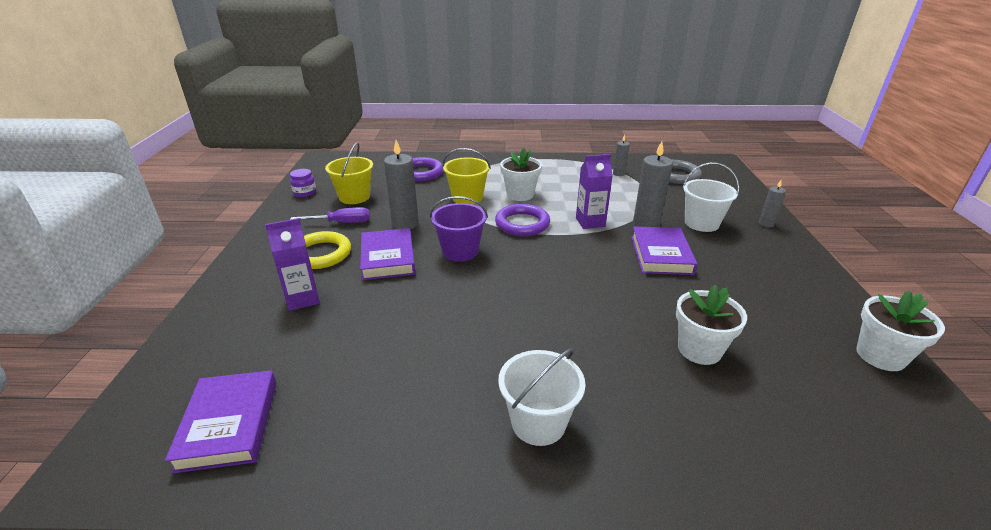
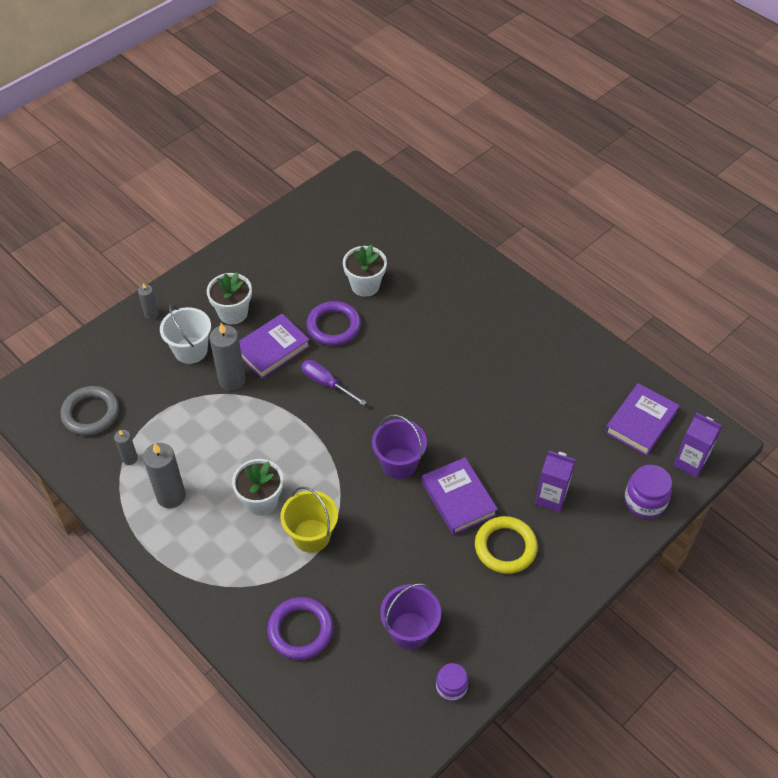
camera: 135 degrees left, 20 degrees up
(191, 348) = (644, 501): none -> purple jar
(342, 223) = (456, 586): purple screwdriver -> purple screwdriver (326, 383)
(354, 197) = (410, 630): yellow bucket -> purple bucket
(388, 258) = (458, 499): purple book -> purple book turned 60 degrees counterclockwise
(405, 224) = (405, 537): grey candle -> grey candle (171, 496)
(522, 224) = (314, 458): purple ring -> purple ring (334, 326)
(538, 422) = (492, 314): white bucket -> none
(590, 222) = (263, 417): purple carton -> purple carton (690, 463)
(880, 356) = (289, 221): white flower pot -> white flower pot (233, 313)

